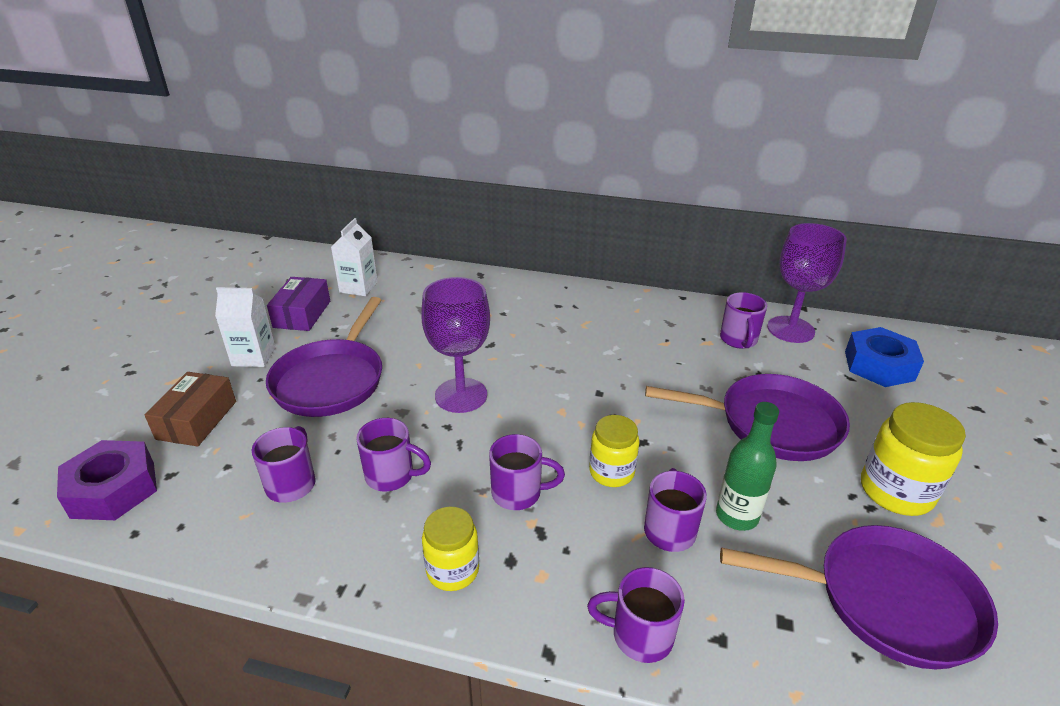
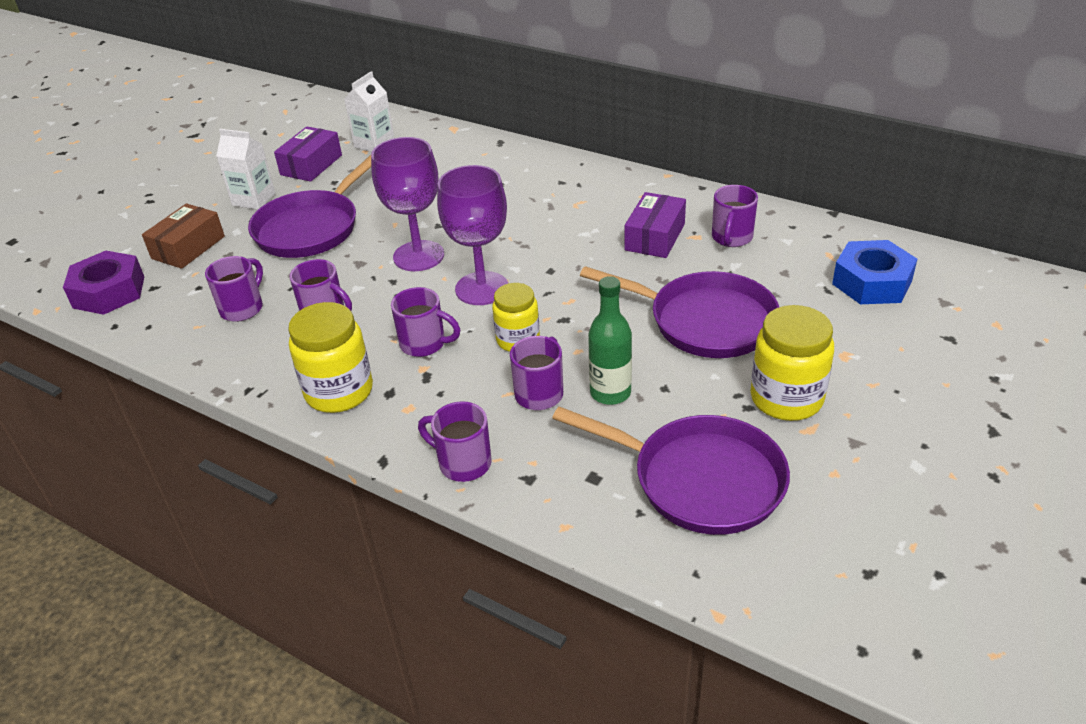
camera: 20 degrees right, 5 degrees up
(452, 570) = (339, 391): yellow jar -> yellow jar, size x1.50
(673, 347) = (655, 237): none -> purple box
(790, 329) = (799, 234): purple goblet -> purple goblet (482, 288)

